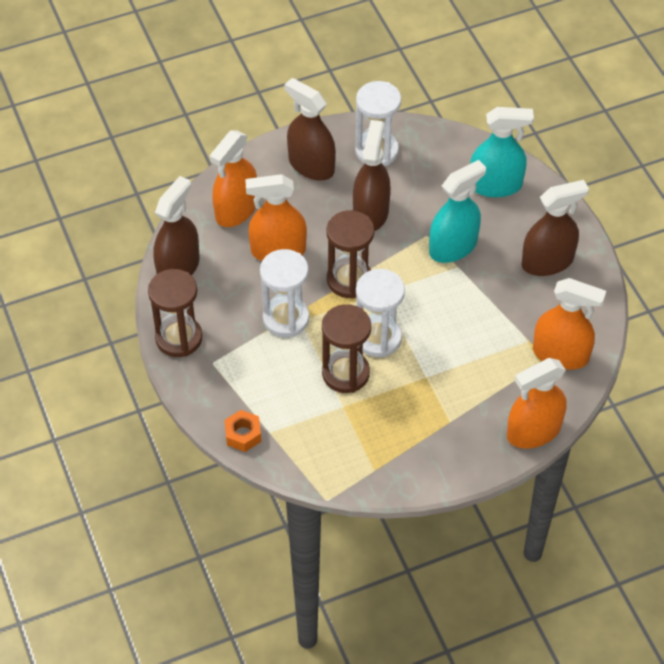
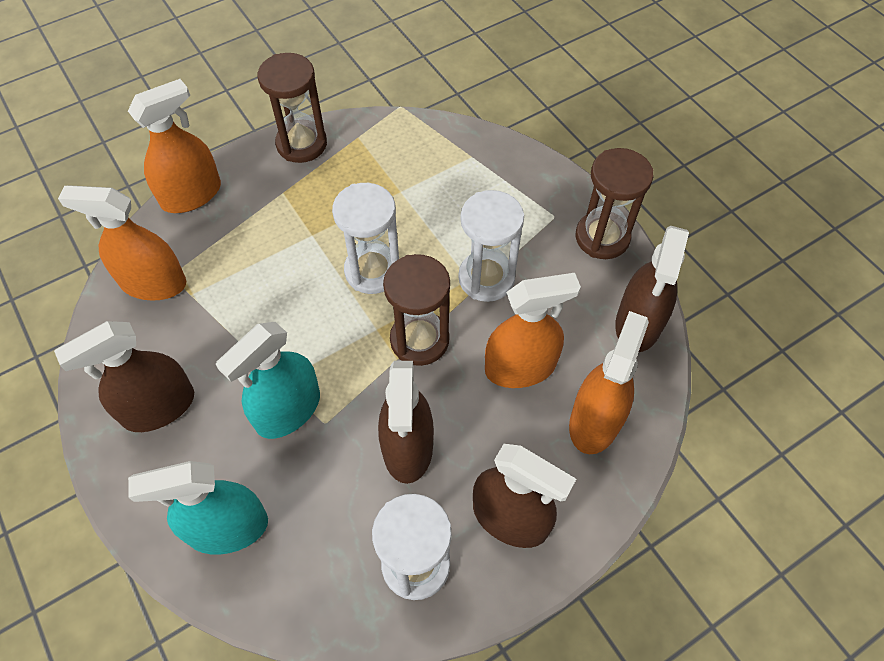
camera: 170 degrees right, 5 degrees up
(243, 435) = (498, 150): orange nut -> none
(345, 373) = (403, 225): brown hourglass -> brown hourglass (301, 144)

